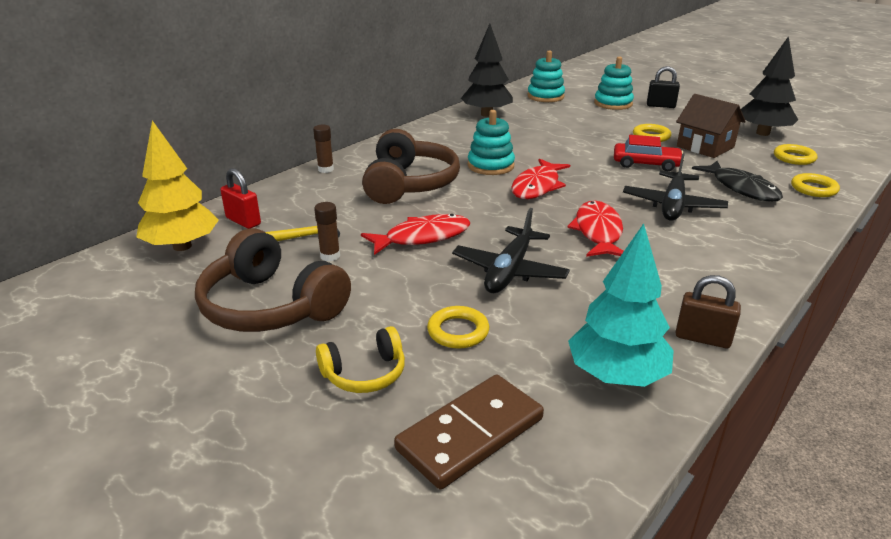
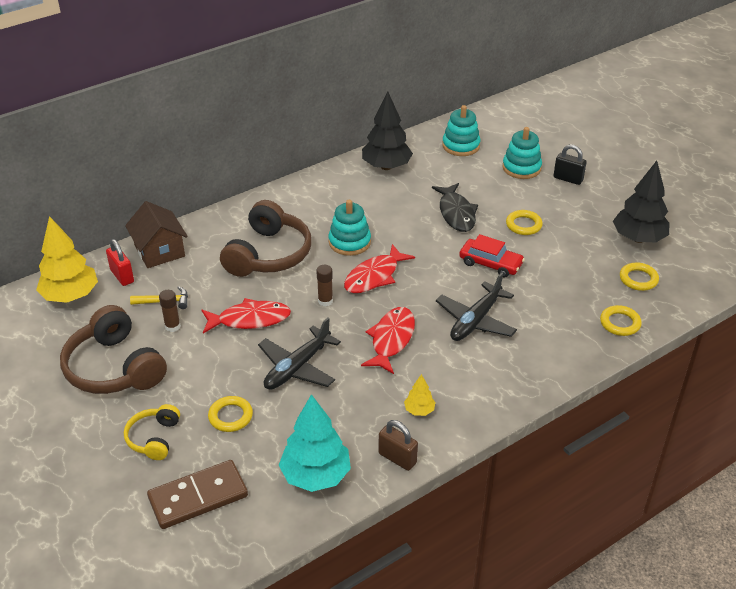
camera: 15 degrees right, 10 degrees up
(326, 169) = (208, 223): brown glue stick -> brown glue stick (325, 301)
(365, 373) = (154, 438): yellow headphones -> yellow headphones turned 105 degrees clockwise
(685, 287) = (419, 410): none -> yellow tree
(705, 147) = (564, 249): brown house -> brown house (159, 251)
(741, 188) = (553, 310): black fish -> black fish (456, 213)

